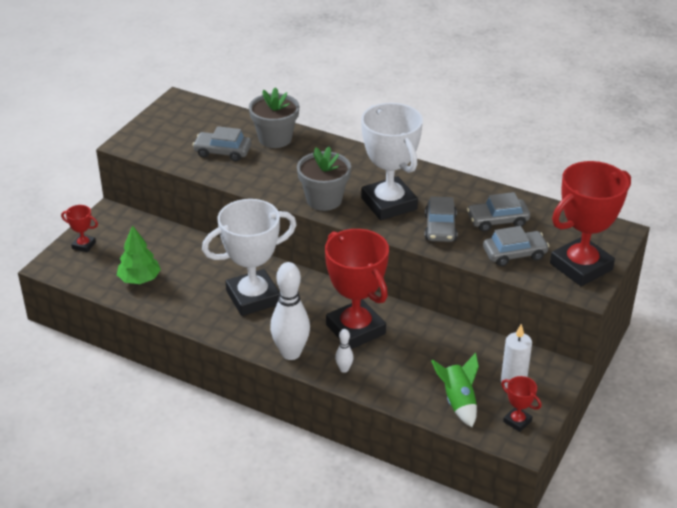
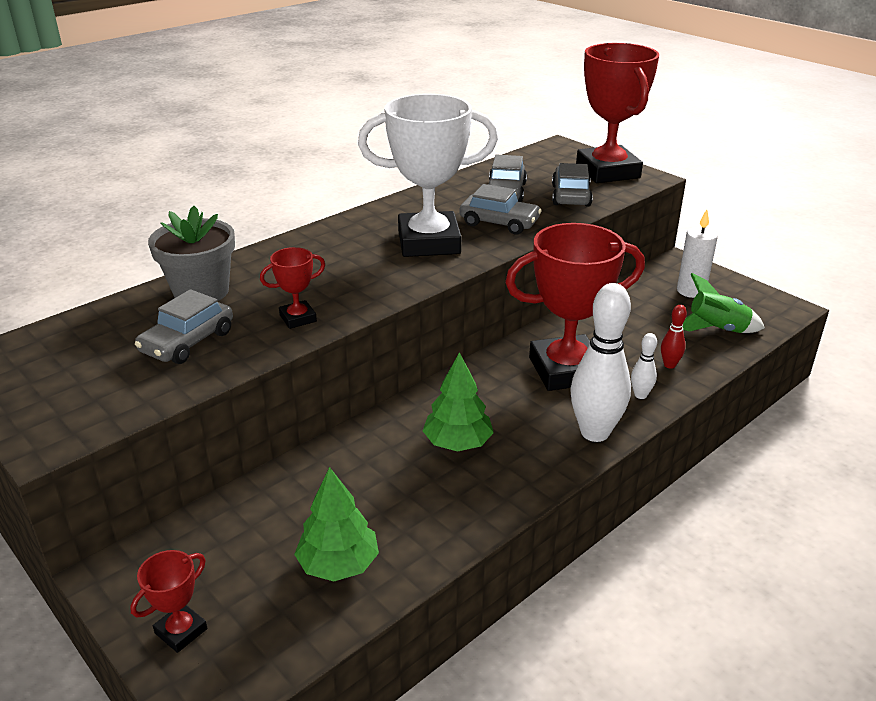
camera: 70 degrees left, 5 degrees down
(253, 297) = (458, 443): white trophy -> green tree
(324, 200) = (386, 282): grey flower pot -> none
(391, 380) = (669, 365): none -> red bowling pin
(517, 421) = (753, 302): red trophy -> red trophy (298, 318)

